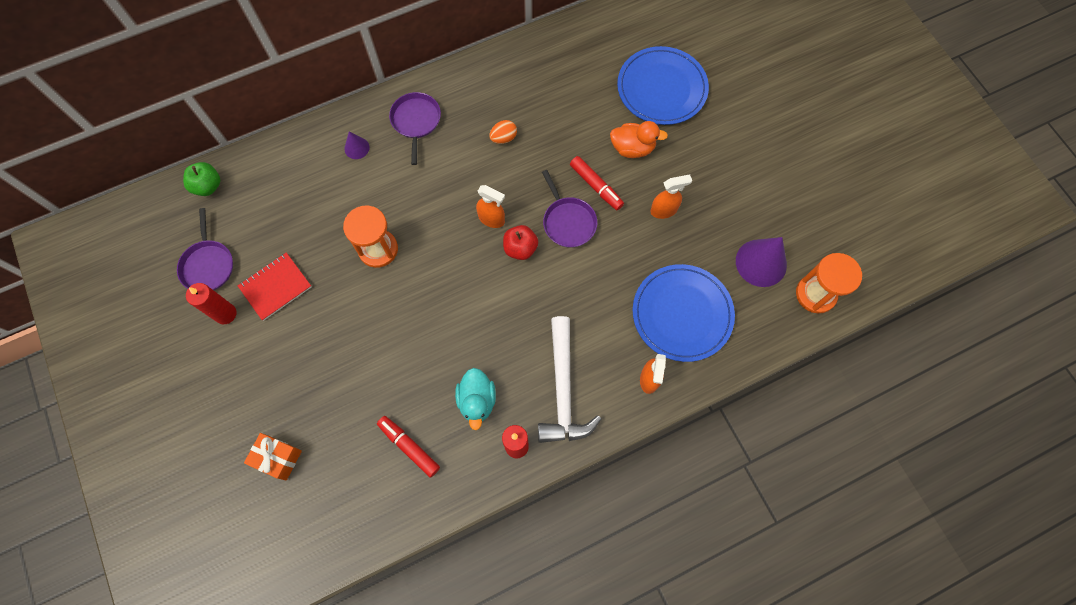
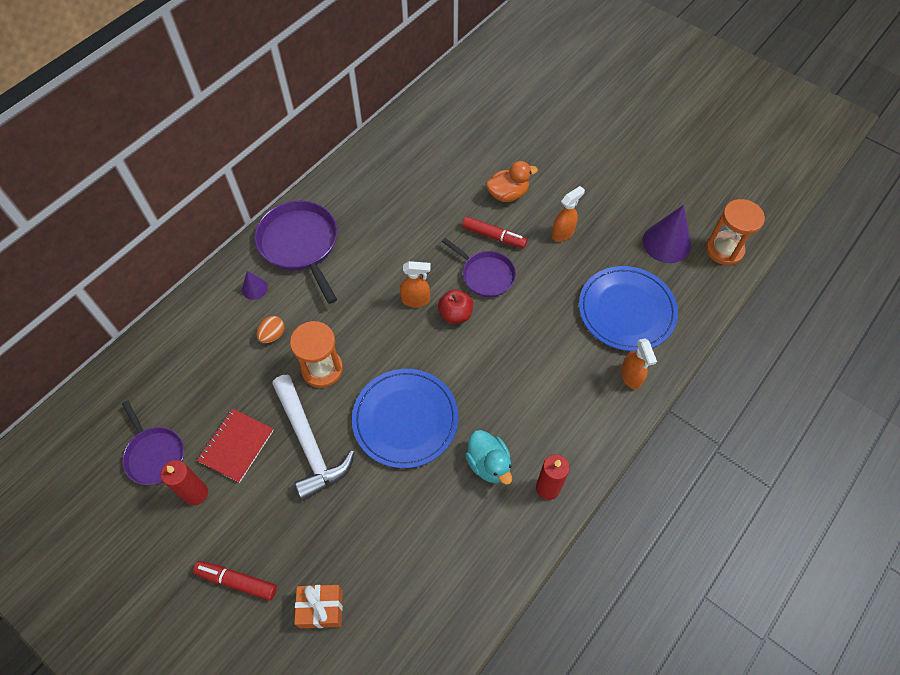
camera: 25 degrees left, 10 degrees down
(208, 186) = (118, 381): green apple -> none
(409, 447) = (447, 536): red marker -> red marker (237, 581)
(416, 121) = (300, 244): purple pan -> purple pan, size x1.59
(503, 138) = (389, 228): orange egg -> orange egg (272, 335)
(563, 390) = (562, 419): white hammer -> white hammer (309, 443)
(661, 88) = (505, 138): blue plate -> blue plate (405, 419)

